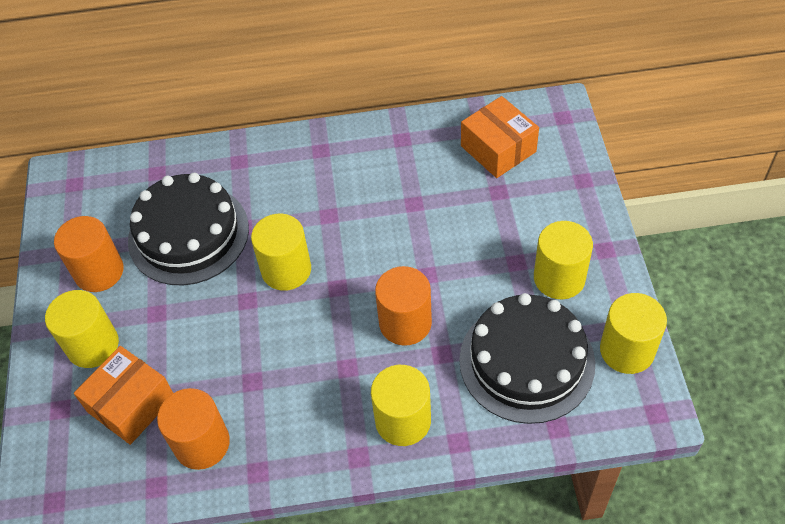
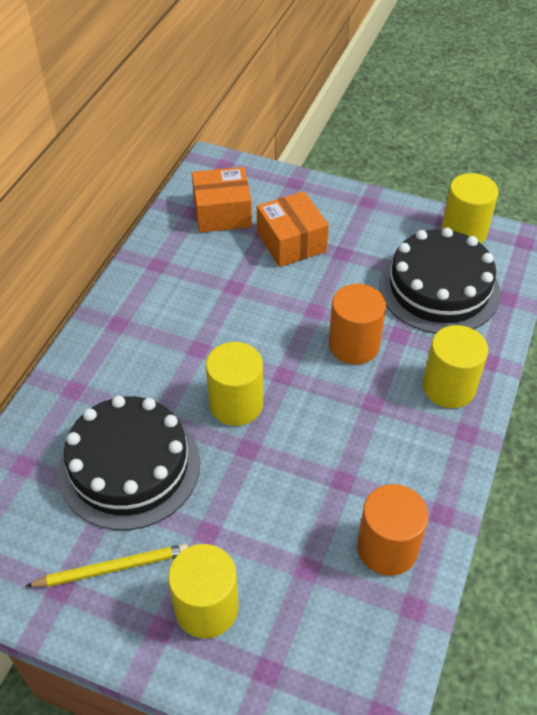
camera: 65 degrees left, 5 degrees down
(99, 272) = (112, 568): orange cylinder -> yellow pencil
(131, 404) = (304, 596): orange box -> orange box (291, 242)
(559, 278) = (376, 237): yellow cylinder -> none

